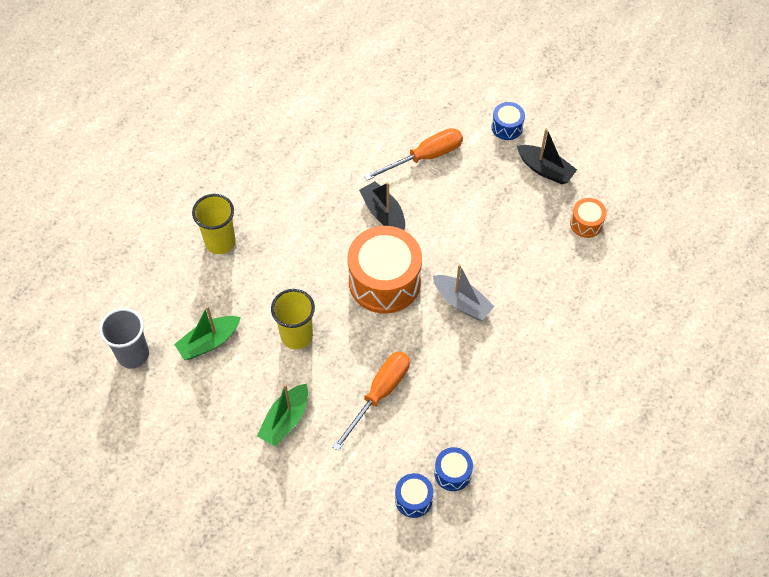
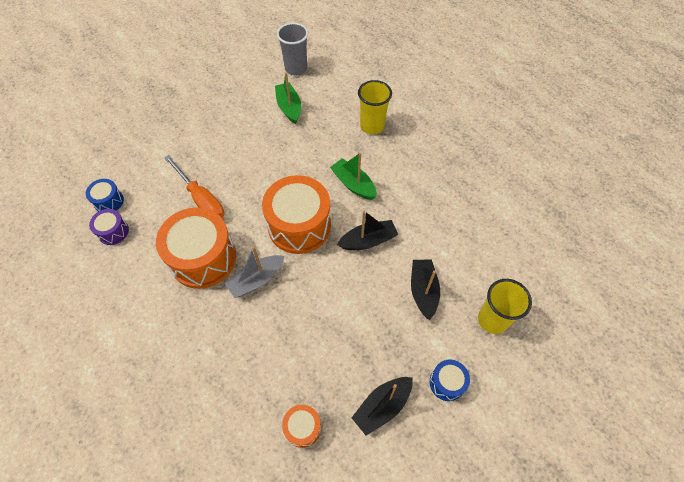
camera: 105 degrees right, 0 degrees up
(285, 420) = (209, 139): green boat -> green boat (353, 184)
(296, 336) = (273, 157): yellow cup -> yellow cup (492, 320)
(425, 157) = (423, 291): orange screwdriver -> black boat
(452, 473) = (113, 232): blue drum -> purple drum
(454, 363) = (203, 258): none -> orange drum

